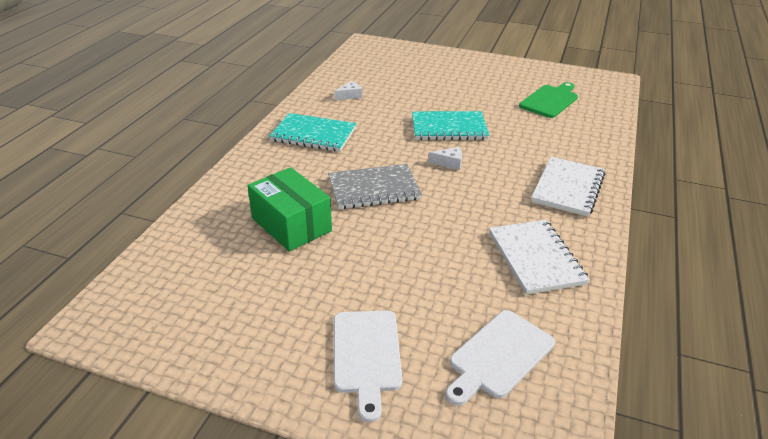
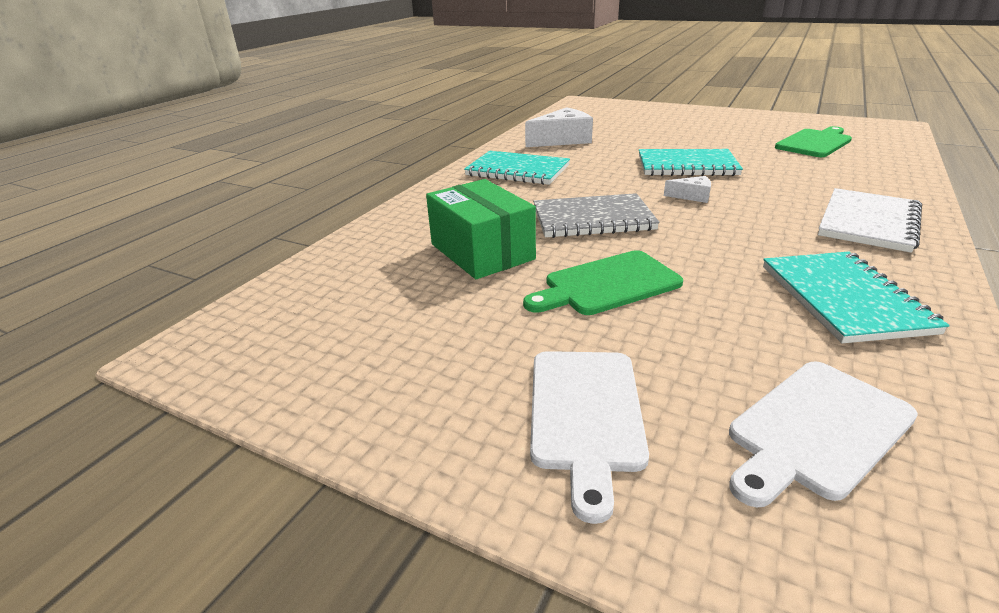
camera: 10 degrees right, 5 degrees down
(350, 96) = (562, 140): white cheese -> white cheese, size x1.99
(382, 252) = (607, 284): none -> green cutting board
(535, 258) = (843, 298): white notebook -> turquoise notebook

